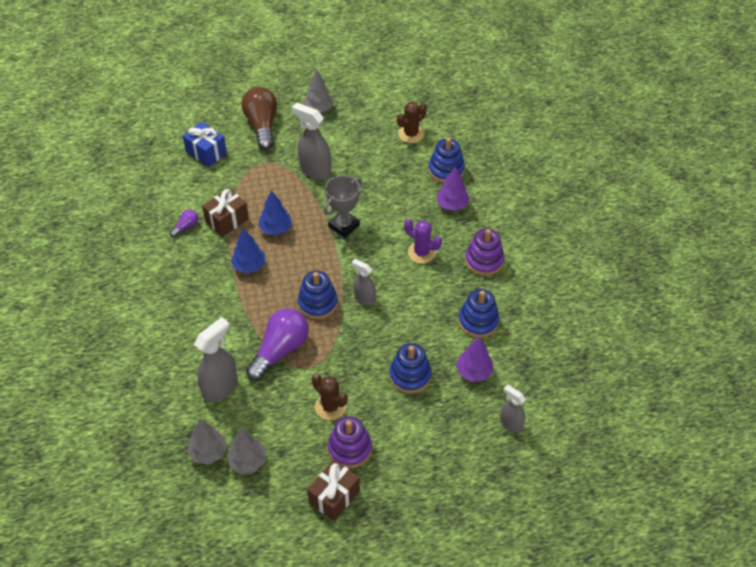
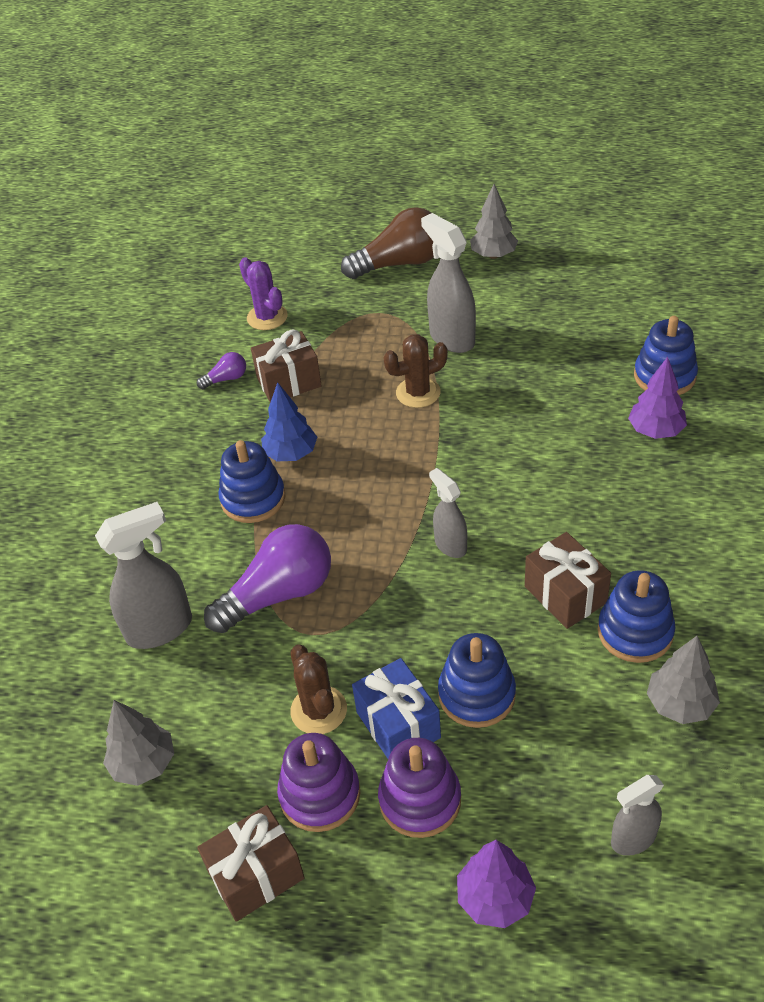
camera: 25 degrees right, 5 degrees down
(206, 153) = (303, 285): blue gift -> blue gift (398, 725)
(209, 452) = (92, 729): grey tree -> grey tree (680, 704)
(262, 125) = (400, 263): brown light bulb -> brown light bulb turned 60 degrees clockwise
(276, 229) = (355, 409): blue tree -> none
(318, 303) = (371, 534): blue stacking toy -> blue stacking toy (253, 499)
(344, 226) = (463, 426): grey trophy -> none
(411, 134) = (625, 313): brown cactus -> brown cactus (418, 393)
(421, 252) = (575, 494): purple cactus -> purple cactus (267, 317)
(436, 310) = (565, 594): none -> brown gift
(474, 372) = (595, 720): purple tree -> purple tree (495, 898)
(484, 260) = (681, 532): purple stacking toy -> purple stacking toy (420, 800)
(511, 424) = (632, 839): grey spray bottle -> grey spray bottle turned 90 degrees counterclockwise

